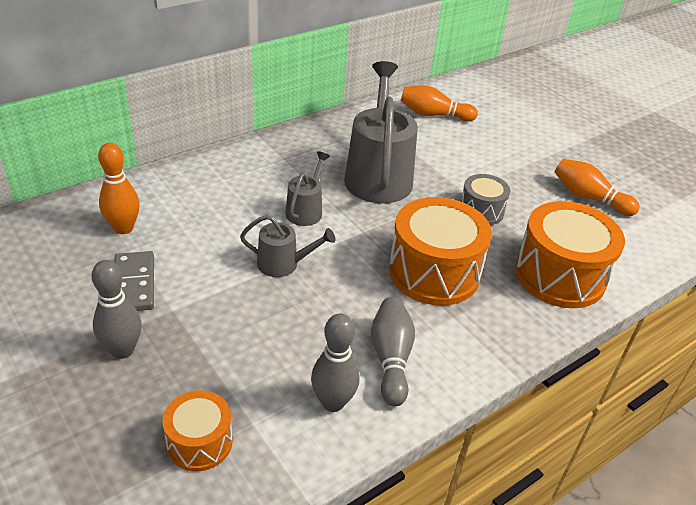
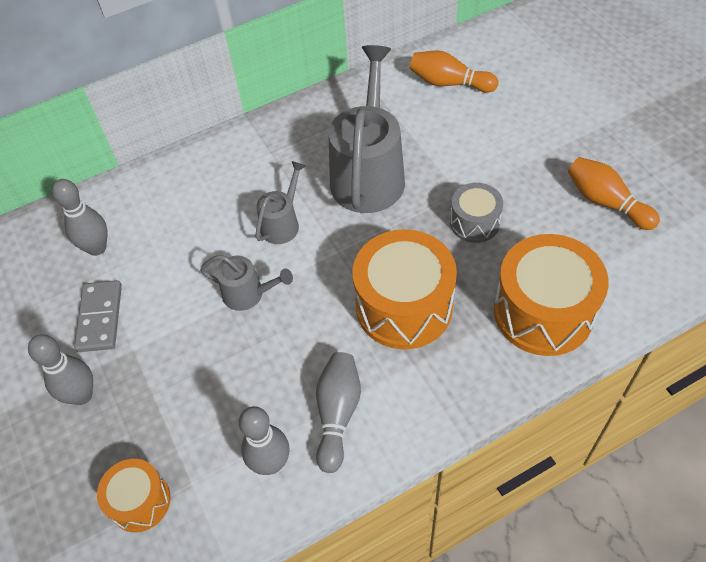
camera: 15 degrees right, 15 degrees up
(123, 228) = (97, 248): orange bowling pin -> grey bowling pin

